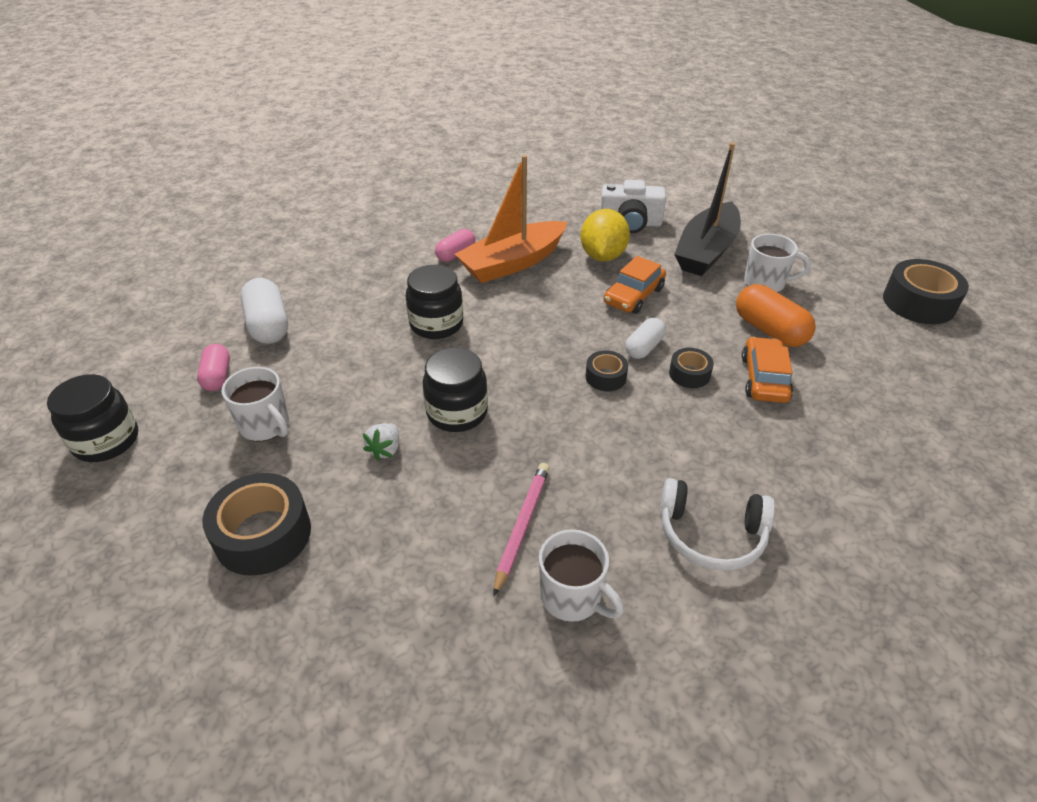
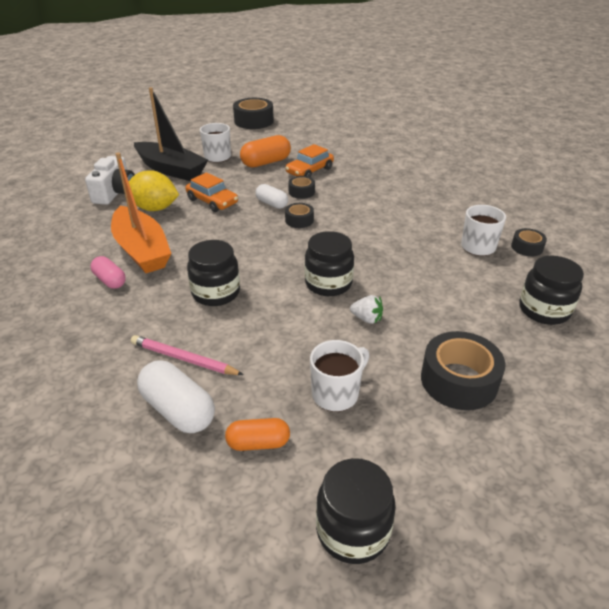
camera: 85 degrees left, 5 degrees down
(217, 376) = (258, 443): pink capsule -> orange capsule
(268, 325) = (178, 410): white capsule -> white capsule turned 60 degrees clockwise
(394, 667) = (544, 310): none -> black jar
(522, 526) = (432, 260): pink pencil -> pink pencil (183, 359)
(582, 679) = (527, 247): none -> black tape
(711, 535) = (429, 202): white headphones -> none
(764, 378) = (309, 171): orange car -> orange car turned 60 degrees counterclockwise

